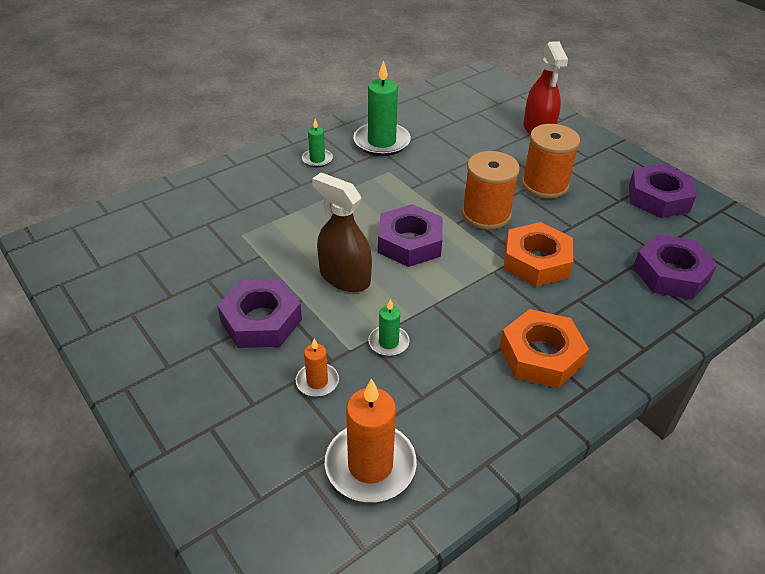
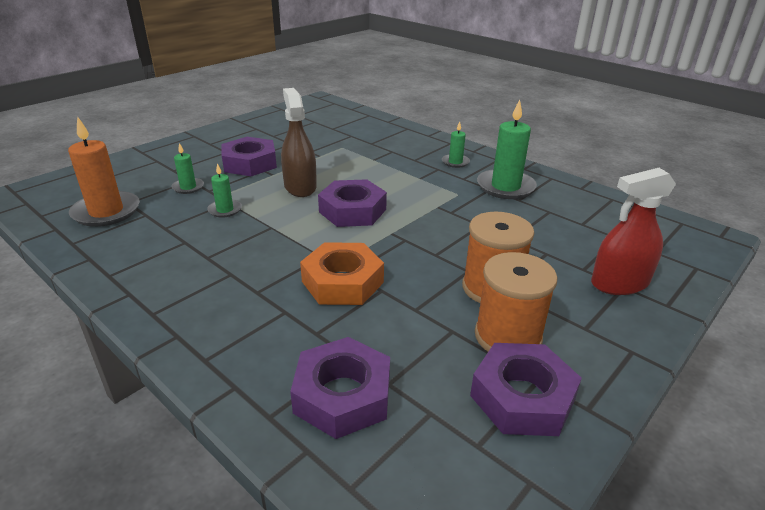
camera: 80 degrees right, 10 degrees down
(317, 381) = (188, 187): orange candle -> green candle
(344, 277) = (300, 187): brown spray bottle -> brown spray bottle turned 45 degrees counterclockwise
(486, 214) = (413, 249): orange spool -> orange spool (508, 336)
(541, 355) = (202, 285): orange nut -> none

